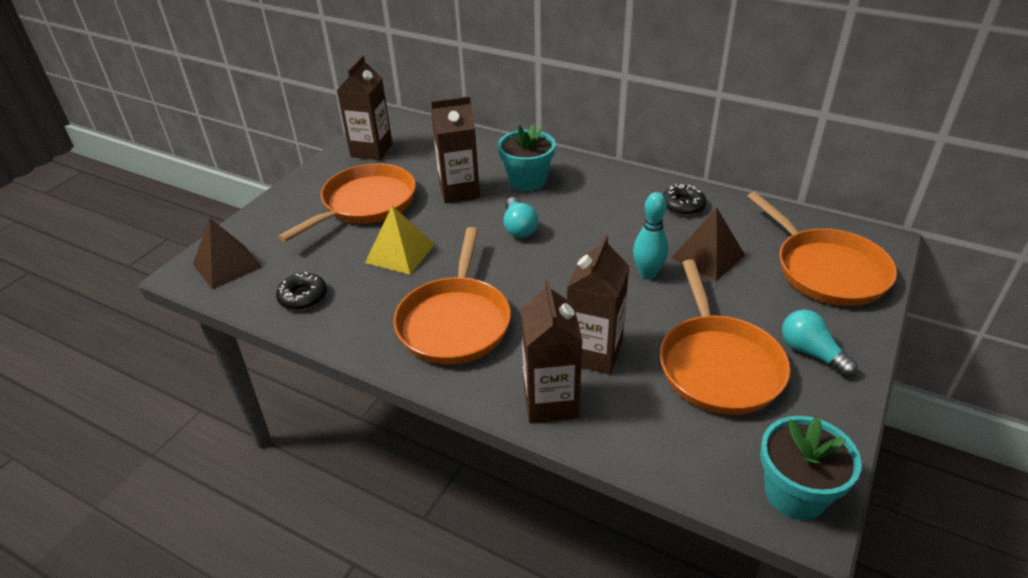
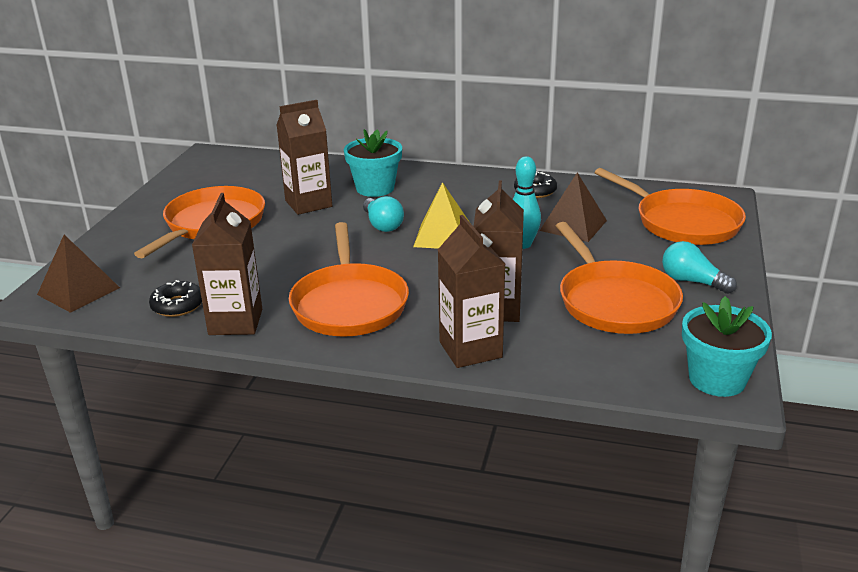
camera: 15 degrees left, 10 degrees down
(371, 150) = (199, 181): brown carton -> brown carton (235, 322)
(400, 253) = (267, 258): yellow pyramid -> yellow pyramid (443, 236)

